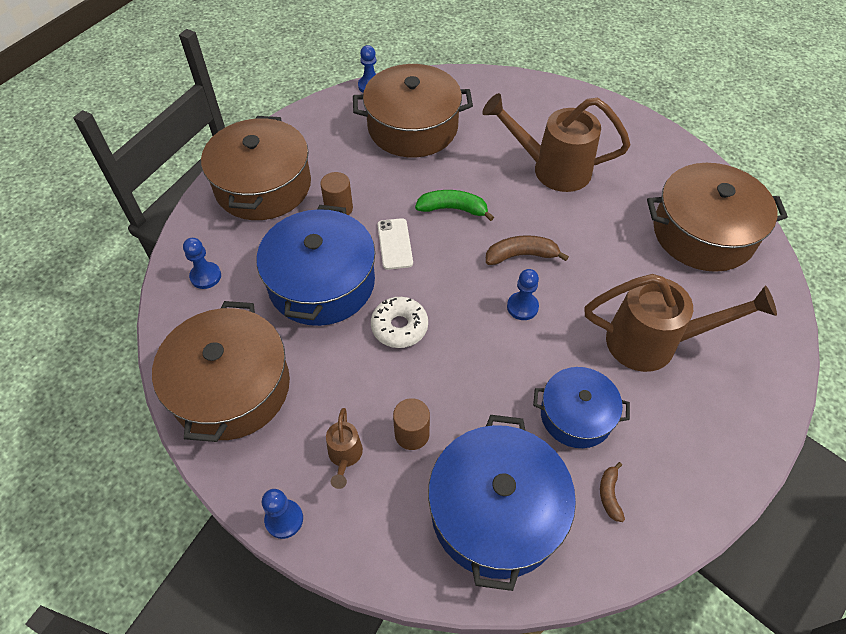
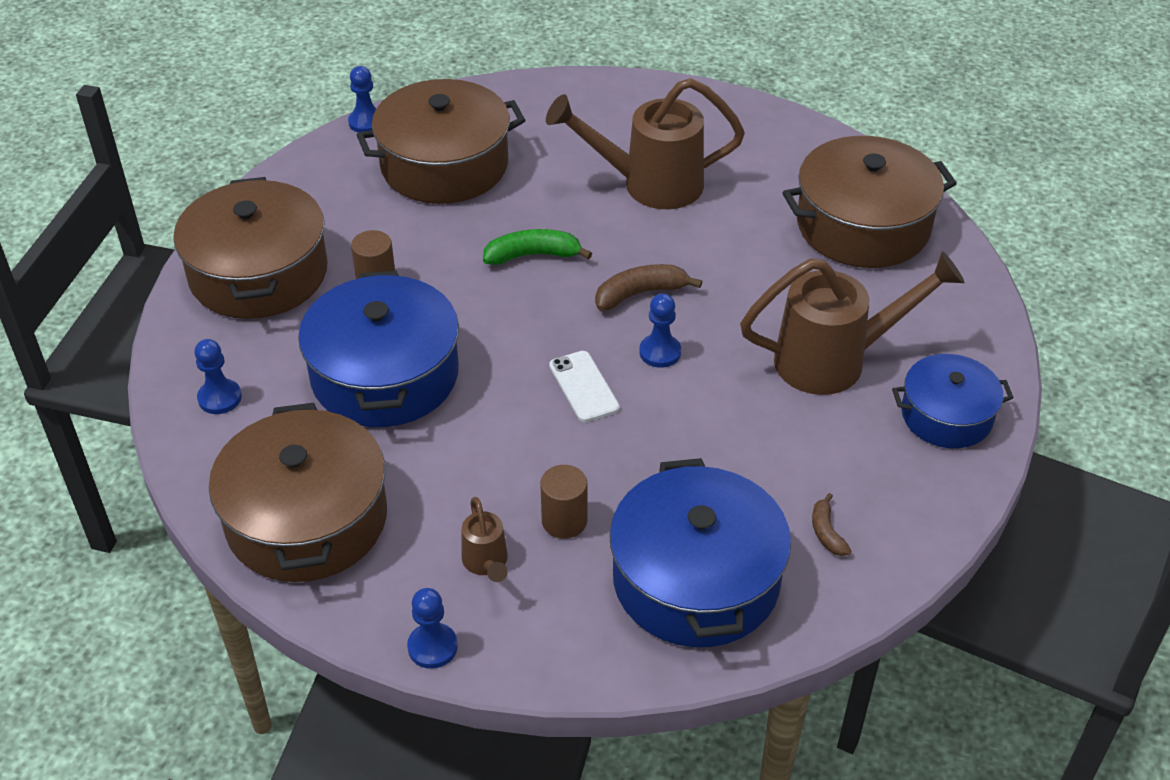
camera: 15 degrees left, 10 degrees down
(395, 244) = (468, 311): white phone -> white phone (583, 387)
(399, 327) = (508, 406): white donut -> none
(576, 415) = (763, 458): blue pot -> blue pot (946, 415)

